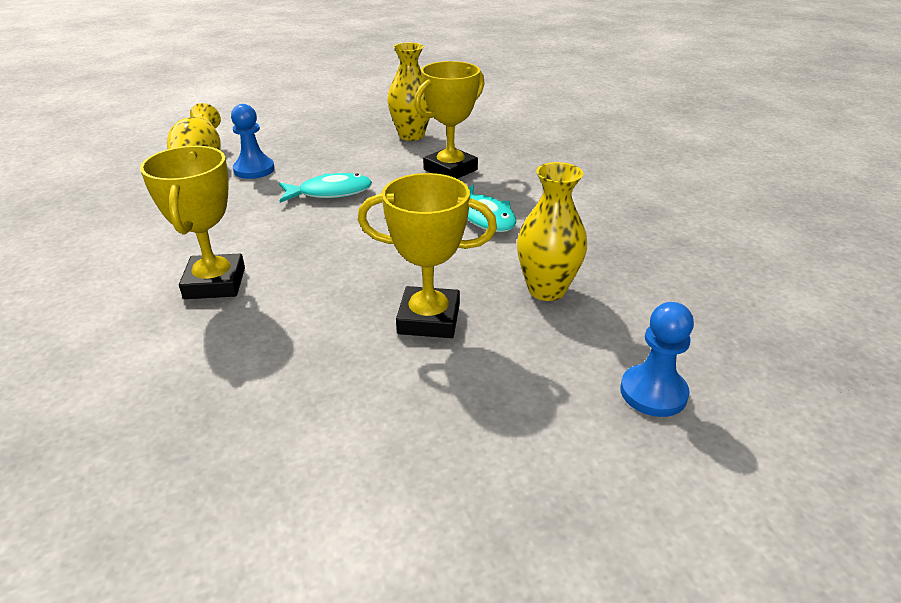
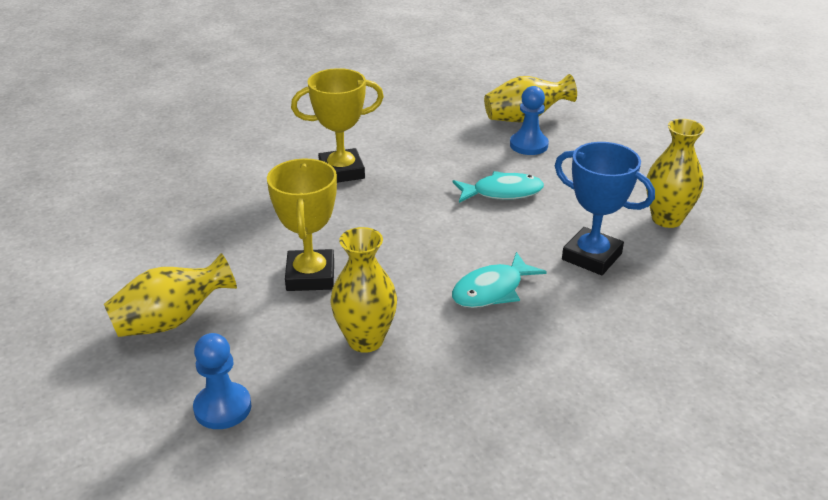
camera: 80 degrees right, 0 degrees up
(330, 193) = (502, 192): turquoise fish -> turquoise fish turned 75 degrees counterclockwise
(450, 170) = (591, 256): yellow trophy -> blue trophy
(491, 442) = (172, 321): none -> yellow vase

